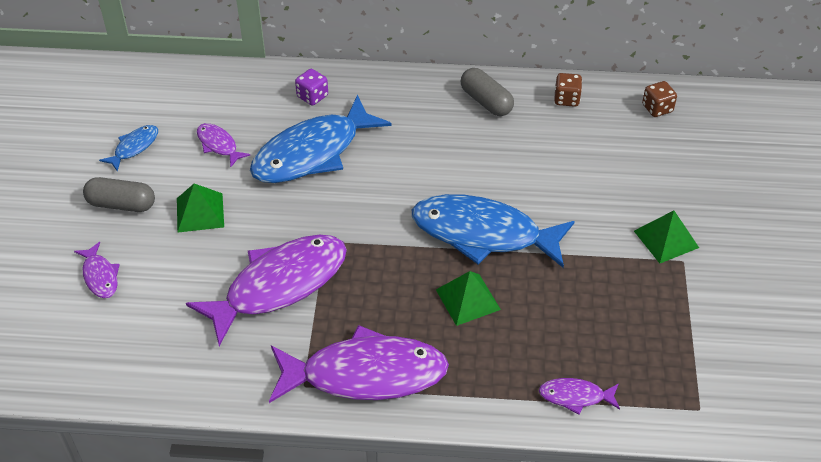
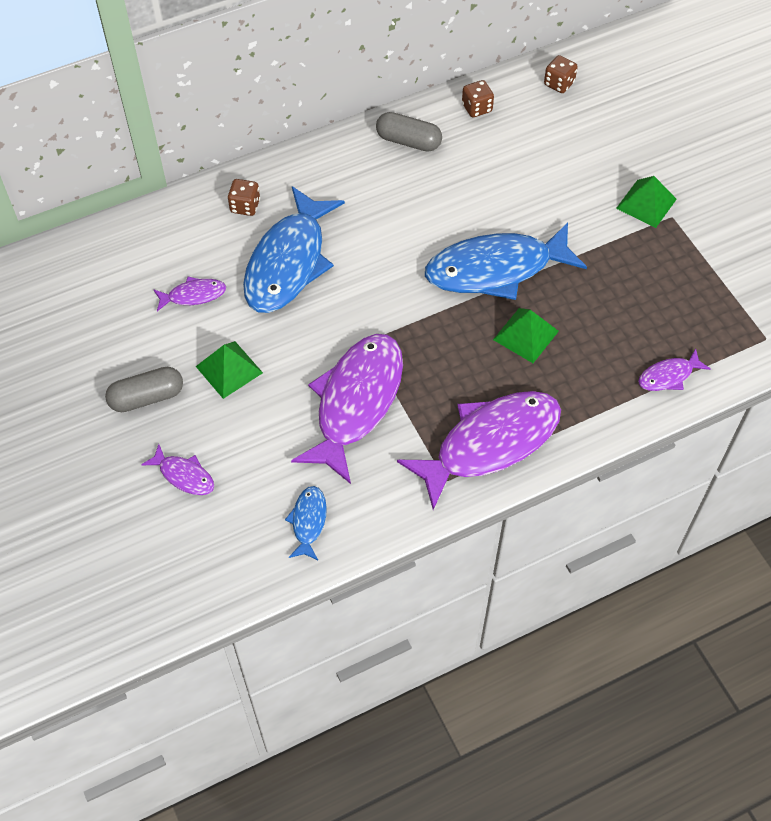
camera: 30 degrees left, 10 degrees up
(134, 147) = (112, 335): blue fish -> blue fish (308, 521)
(218, 145) = (193, 295): purple fish -> purple fish turned 150 degrees clockwise
(312, 96) = (245, 206): purple dice -> brown dice

